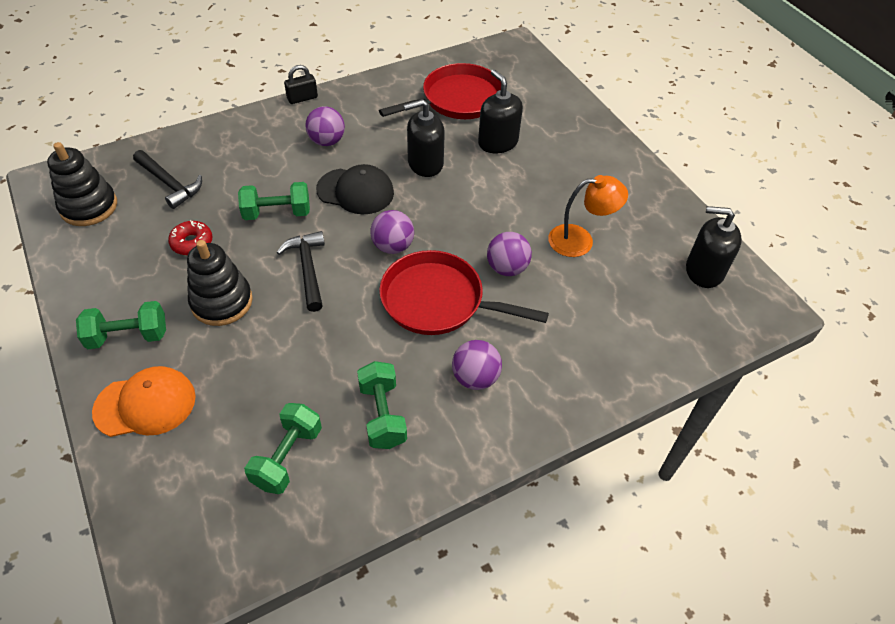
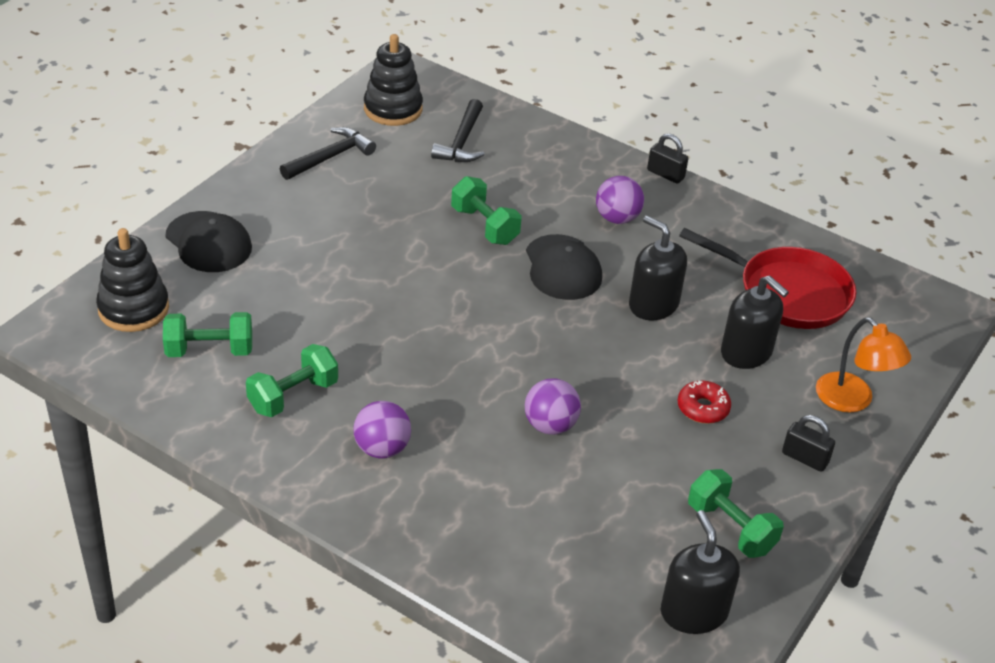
camera: 60 degrees right, 10 degrees down
(128, 336) = (269, 200): green dumbbell -> green dumbbell (730, 528)
(145, 404) = (208, 242): orange cap -> black cap
(192, 243) = (401, 188): red donut -> red donut (703, 408)
(222, 302) = (347, 238): black stacking toy -> black stacking toy (133, 308)
(308, 269) = (429, 276): black hammer -> black hammer (330, 157)
(393, 246) = (508, 325): purple ball -> none
(438, 301) = (461, 386): red pan -> none
(498, 142) = (746, 352): black soap dispenser -> black soap dispenser turned 105 degrees clockwise
(580, 240) = (646, 476): orange lamp -> orange lamp (852, 401)
(602, 161) = (805, 458): none -> black padlock

